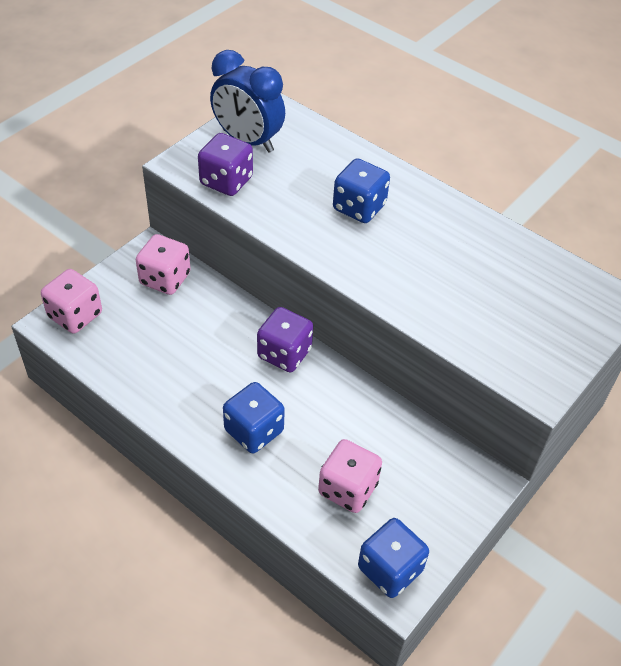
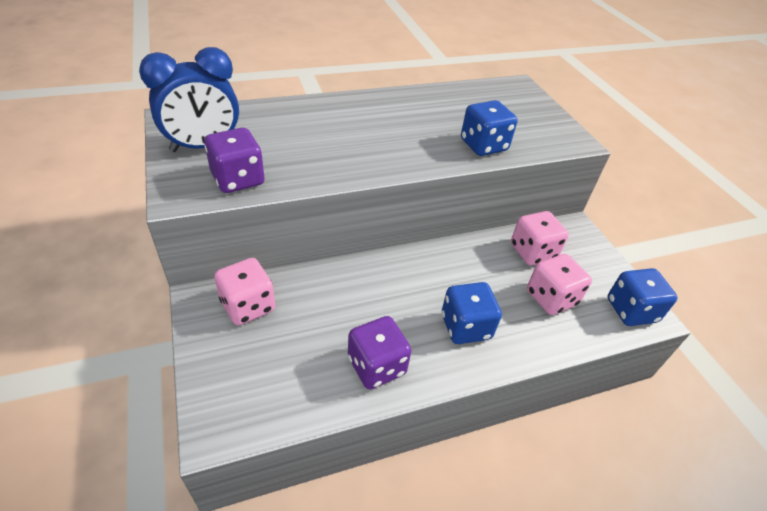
camera: 60 degrees left, 5 degrees down
(75, 315) = (225, 401): pink dice -> pink dice (532, 252)
(284, 353) = (399, 269): purple dice -> purple dice (376, 366)
(359, 207) = (346, 131): blue dice -> blue dice (483, 145)

